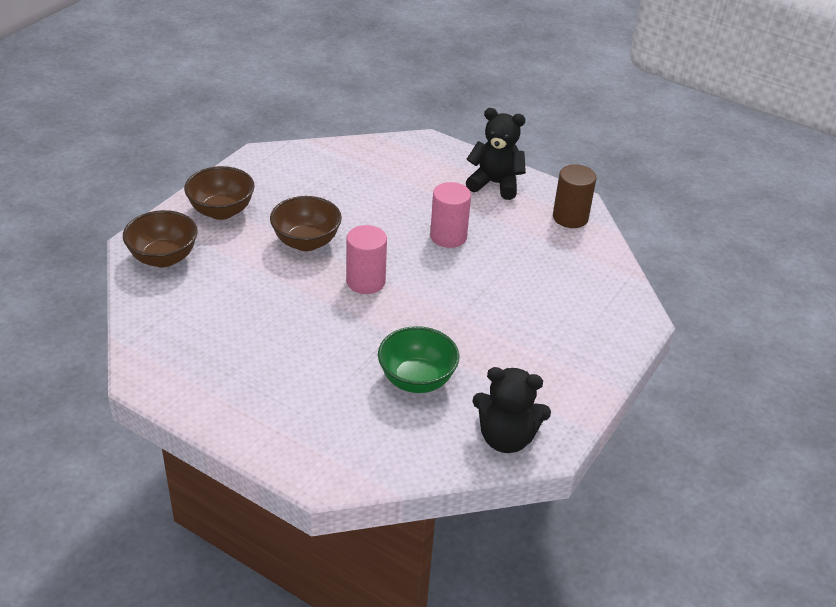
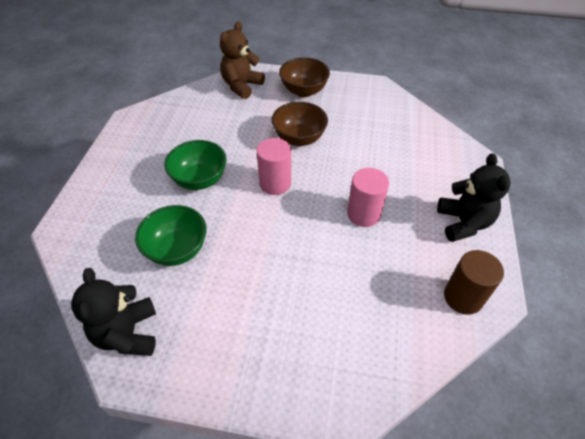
camera: 70 degrees right, 10 degrees up
(163, 258) = (241, 86): brown bowl -> brown teddy bear
(319, 338) = (200, 180): none -> green bowl

